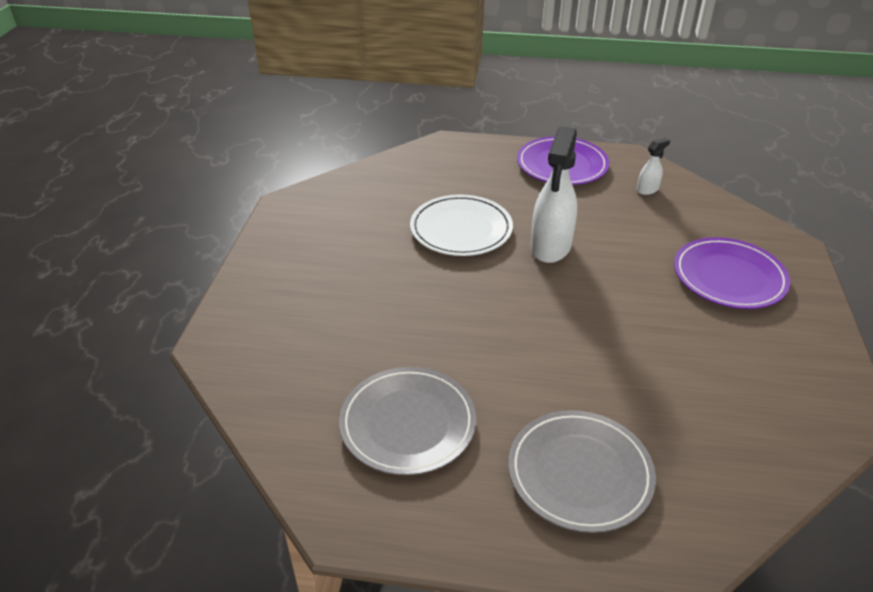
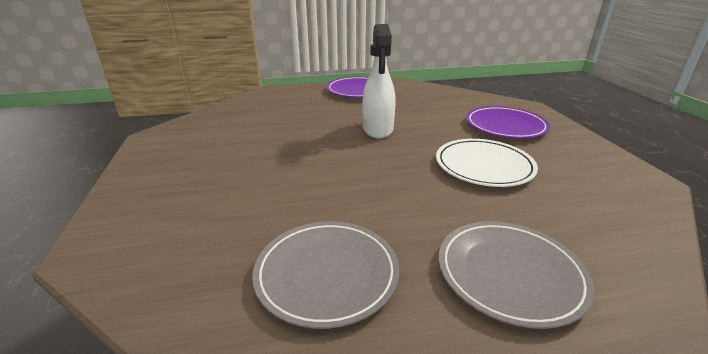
camera: 20 degrees left, 10 degrees down
(461, 229) = (306, 130): white plate -> white plate (484, 166)
(647, 189) = (420, 94): white spray bottle -> none

